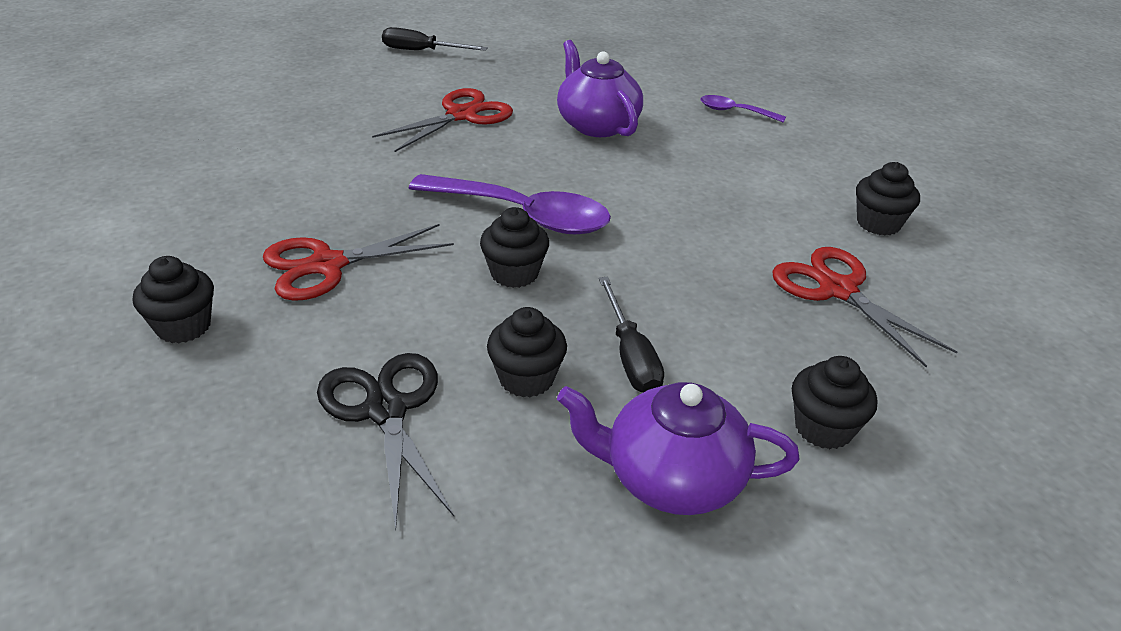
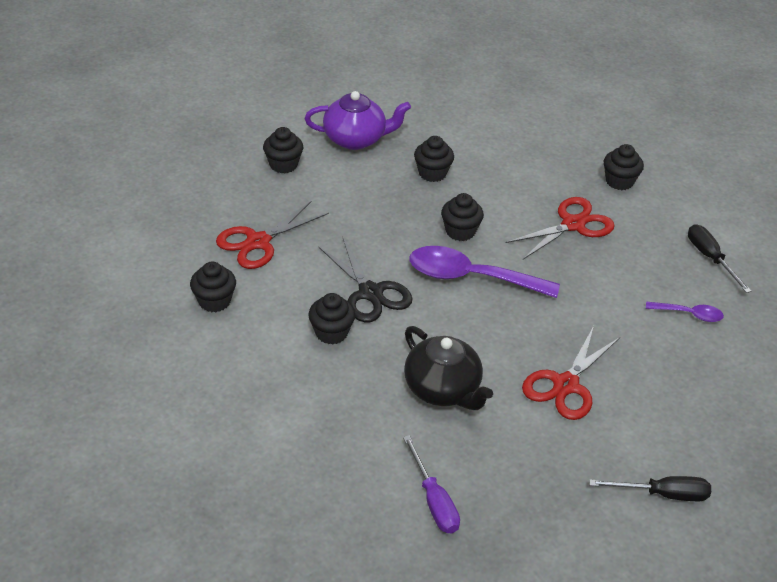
camera: 170 degrees right, 5 degrees up
(386, 410) = (492, 153): black scissors -> black scissors (370, 293)
(597, 125) = (443, 389): purple teapot -> black teapot
(626, 67) = (433, 500): none -> purple screwdriver
(630, 356) = (381, 189): black screwdriver -> black screwdriver (710, 258)
(719, 179) = (331, 332): none -> black cupcake
(735, 112) = (315, 430): purple spoon -> purple spoon (689, 314)
(837, 290) = (258, 242): red scissors -> red scissors turned 90 degrees clockwise

